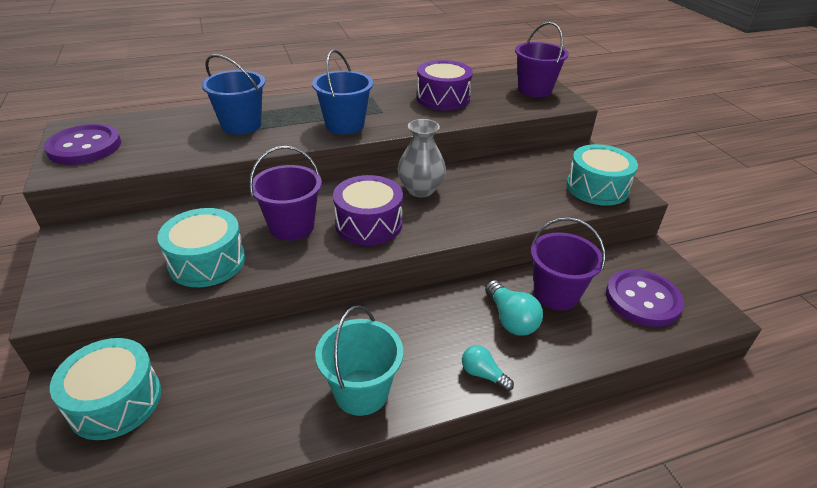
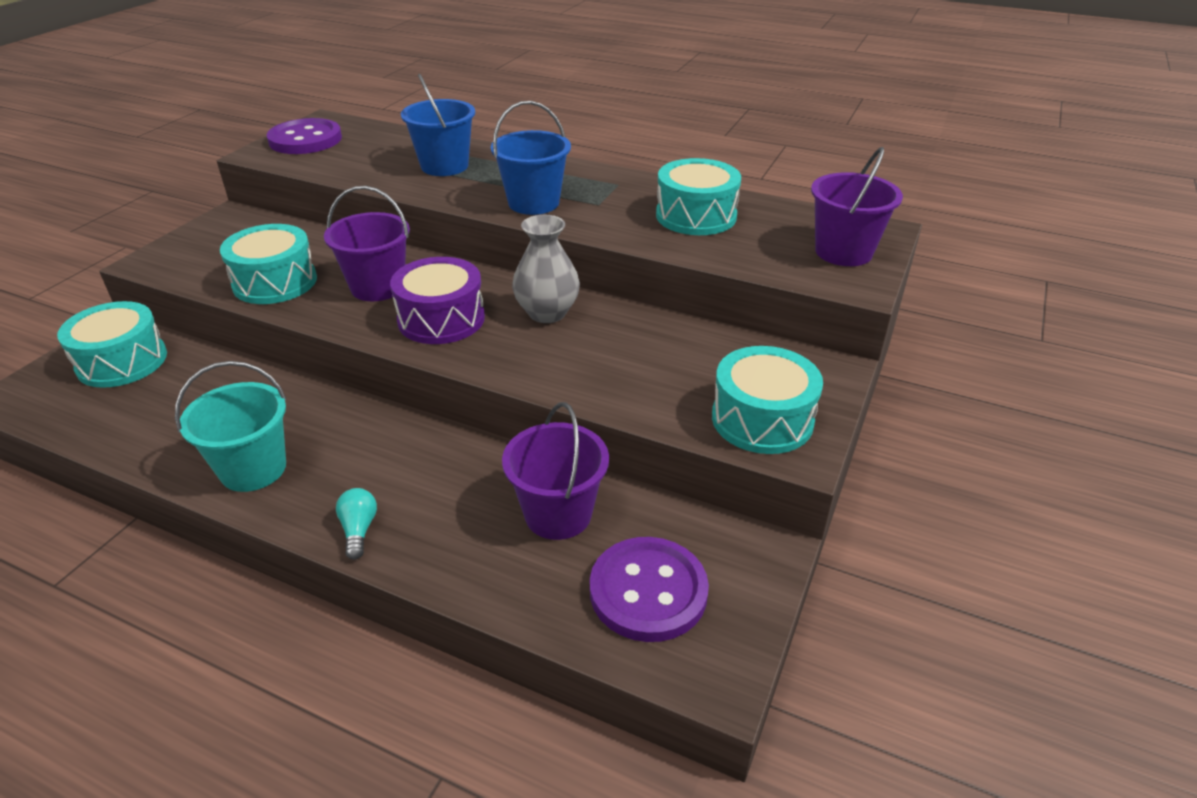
camera: 45 degrees right, 0 degrees up
(443, 98) = (696, 216): purple drum -> turquoise drum
(510, 319) = (468, 503): turquoise light bulb -> none

